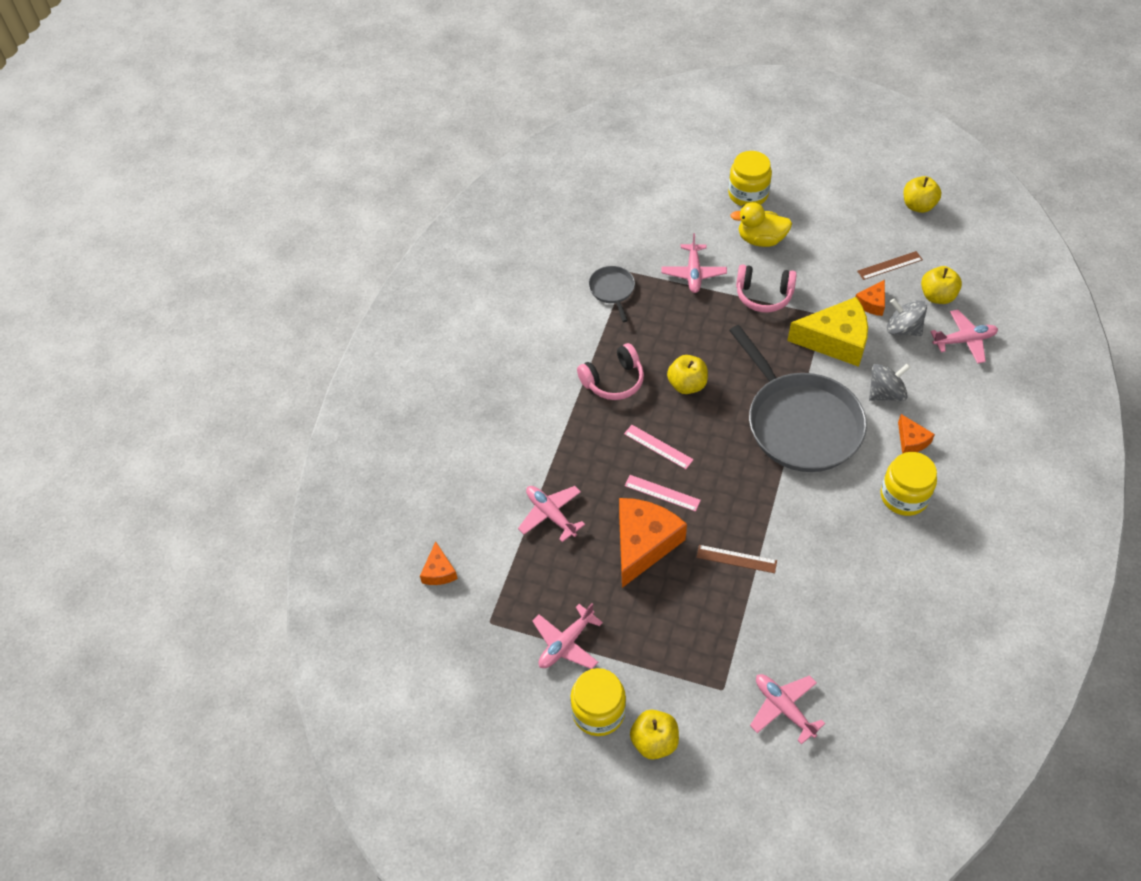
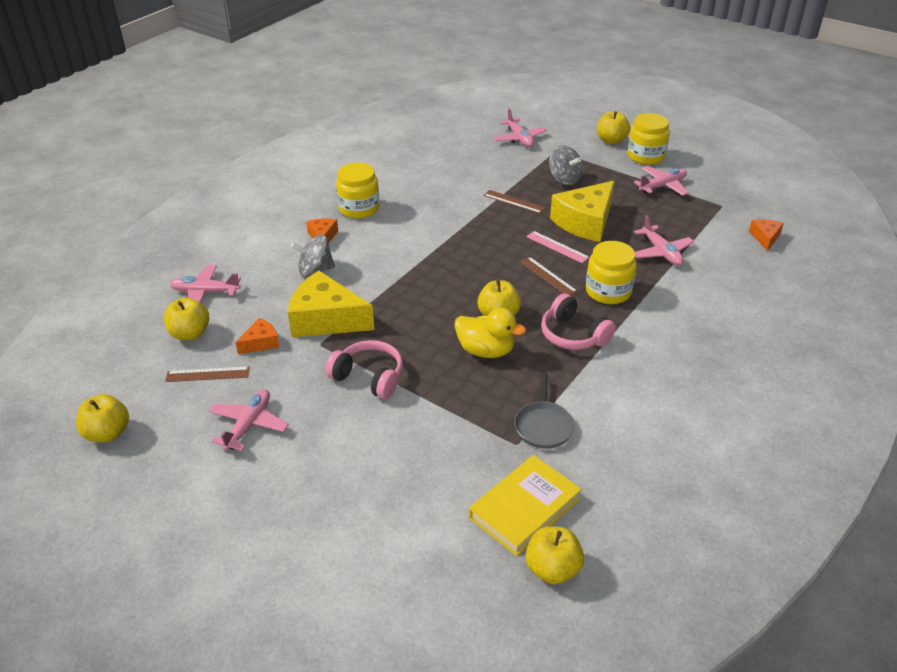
camera: 165 degrees left, 15 degrees down
(577, 201) = (552, 569): none -> yellow apple
(606, 230) = (524, 508): none -> yellow book
(613, 381) = (573, 335): pink headphones -> pink headphones turned 120 degrees counterclockwise
(643, 544) = (585, 222): orange cheese -> yellow cheese
(658, 447) = (548, 276): pink ruler -> brown ruler
(693, 273) = (435, 421): pink plane -> pink plane (249, 425)
(748, 194) = (302, 509): yellow jar -> yellow jar (608, 291)
(761, 240) = (329, 441): yellow duck -> yellow duck (486, 350)
(800, 423) = (408, 266): grey pan -> none
(903, 329) = (252, 314): grey spinning top -> grey spinning top (564, 179)

